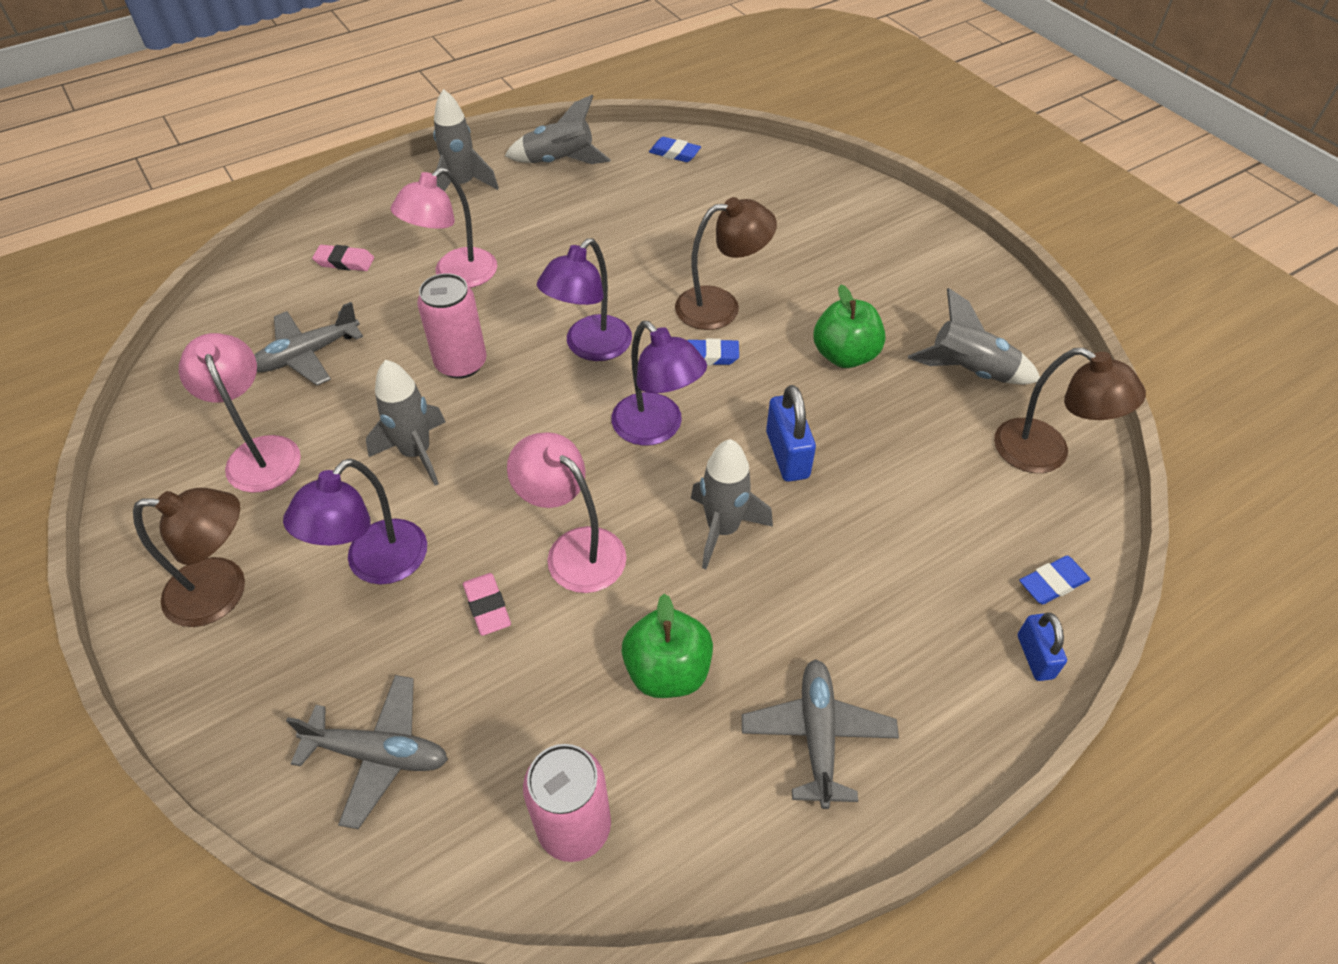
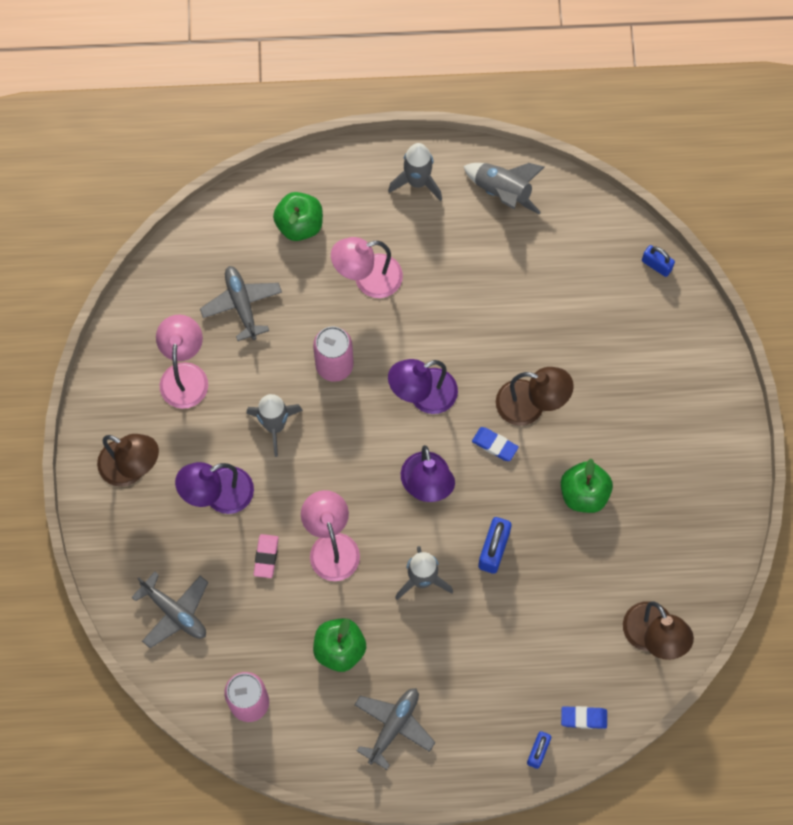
camera: 30 degrees right, 20 degrees up
(307, 355) = (242, 305): grey plane -> grey plane turned 75 degrees clockwise
(344, 262) = (299, 225): pink eraser -> green apple
(674, 153) = (596, 228): blue eraser -> none
(756, 157) = (656, 265): none -> blue padlock
(969, 371) = (656, 551): grey rocket -> none

